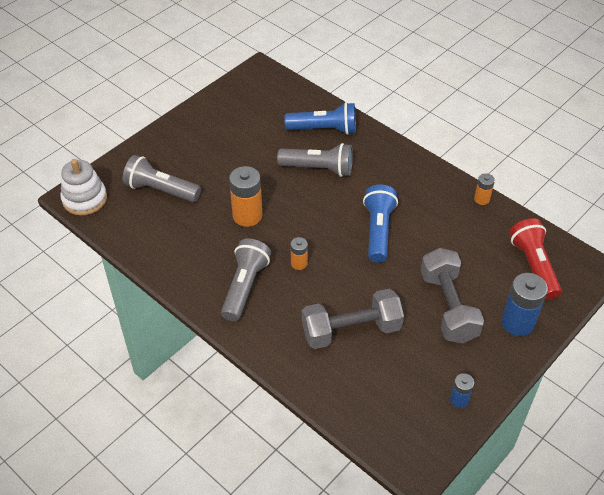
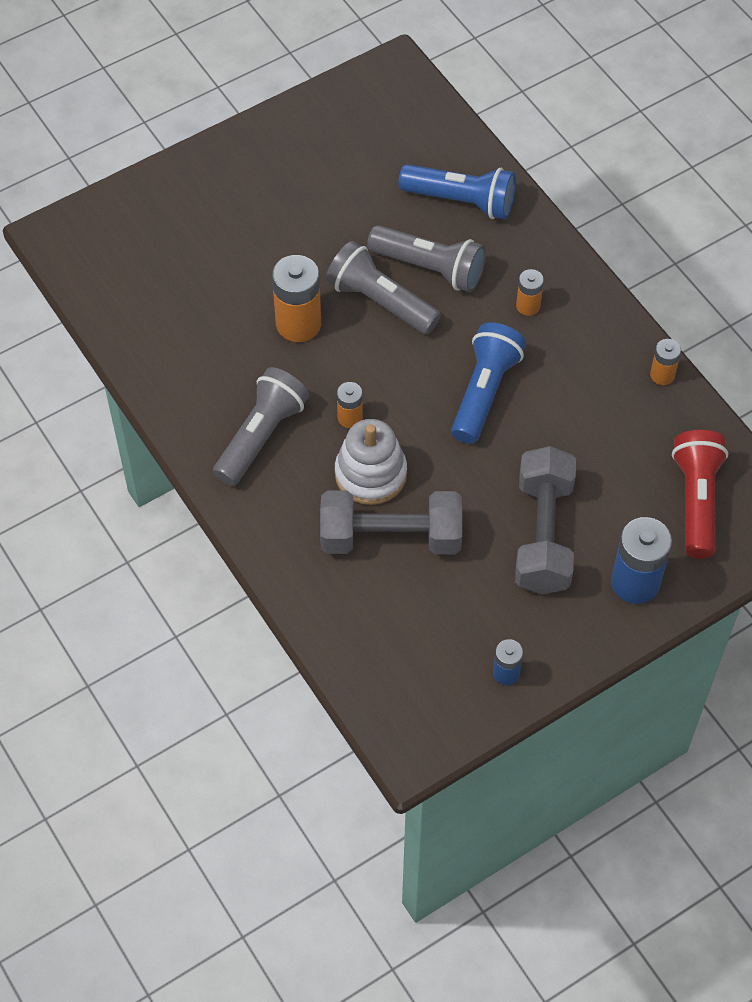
camera: 15 degrees right, 10 degrees up
(84, 199) = (69, 244): white stacking toy -> white stacking toy (370, 474)
(161, 190) = (183, 253): grey flashlight -> grey flashlight (380, 301)
(386, 177) = (528, 306): none -> orange battery

